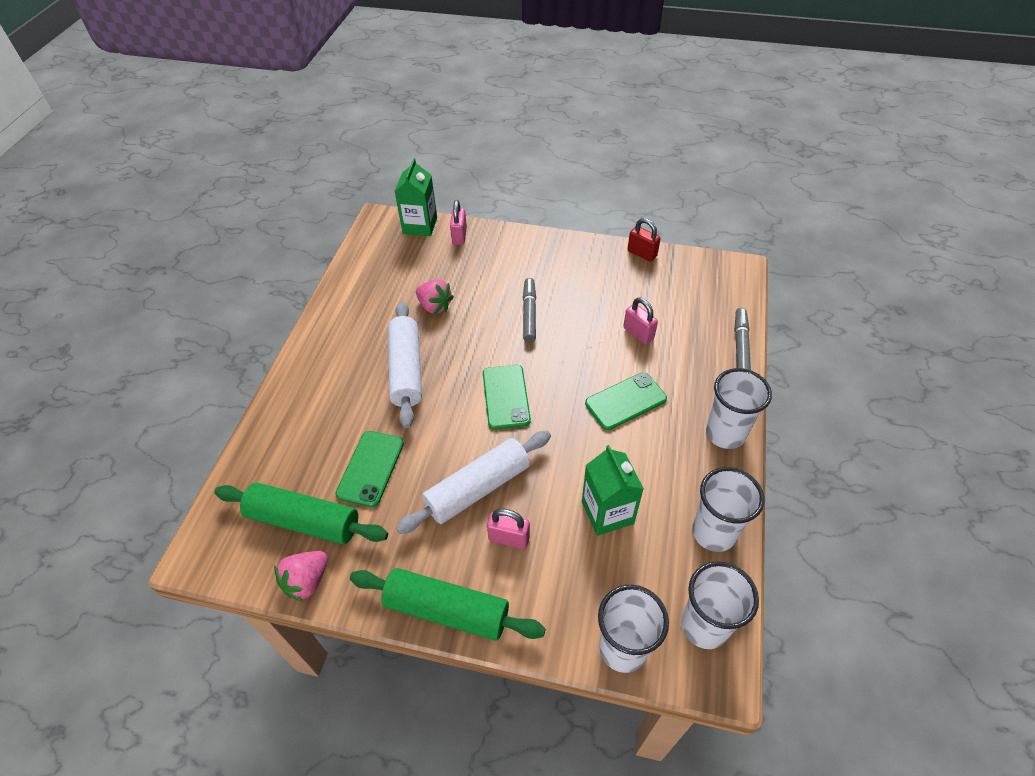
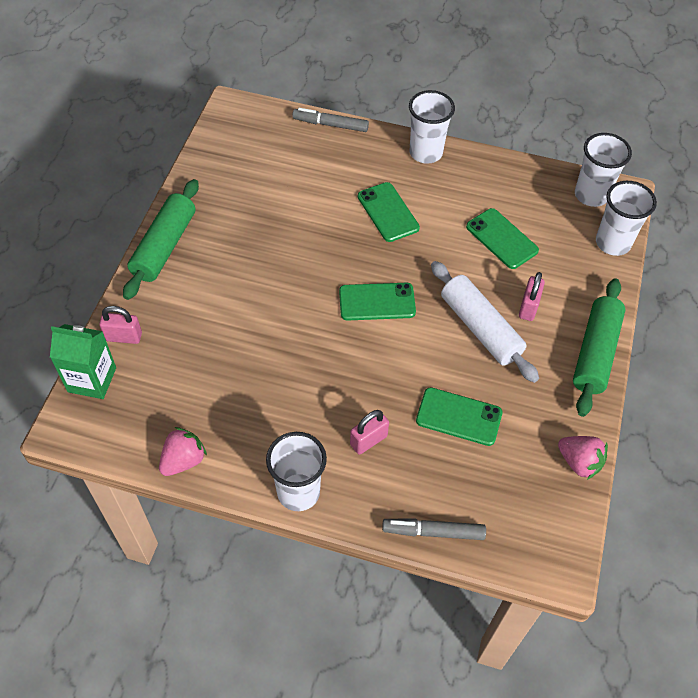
camera: 90 degrees left, 5 degrees up
(304, 520) = (518, 471): green rolling pin -> green rolling pin (164, 246)
(406, 370) = (334, 389): white rolling pin -> none
(434, 306) = (242, 363): pink strawberry -> pink strawberry (183, 460)
(529, 314) = (267, 276): grey marker -> grey marker (433, 531)
(607, 512) = (502, 239): green carton -> green phone
(638, 333) = (306, 192): pink padlock -> pink padlock (368, 440)
(642, 253) = (194, 174): red padlock -> none
(713, 532) = (517, 177): white cup -> white cup (298, 492)

